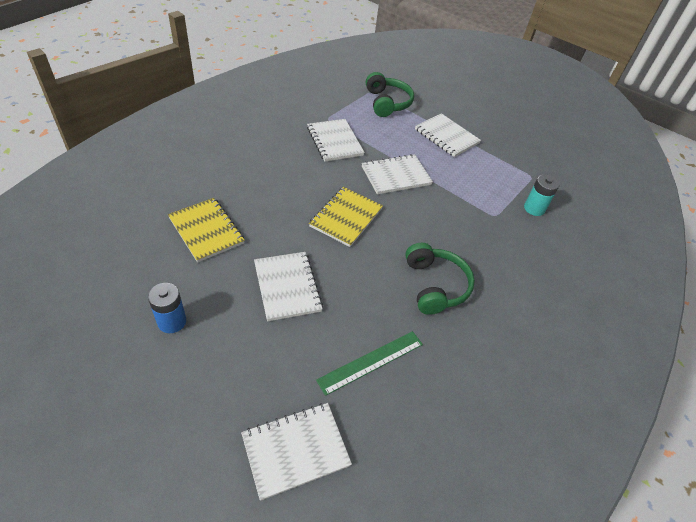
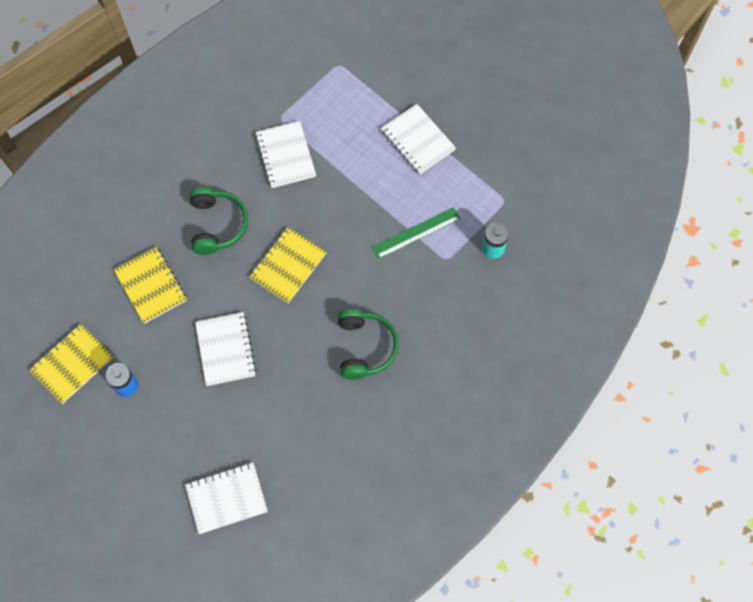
camera: 10 degrees right, 20 degrees up
(109, 300) = (72, 364): none -> yellow notebook
(371, 362) = (294, 425): green ruler -> green ruler (416, 233)
(387, 103) = (355, 85): green headphones -> green headphones (217, 225)
(396, 176) = (348, 206): white notebook -> none

